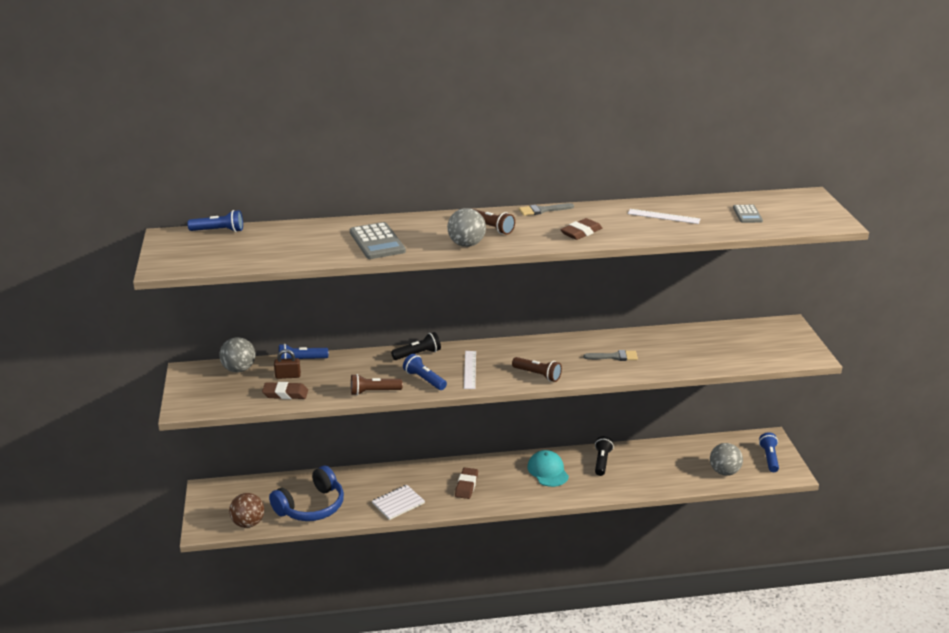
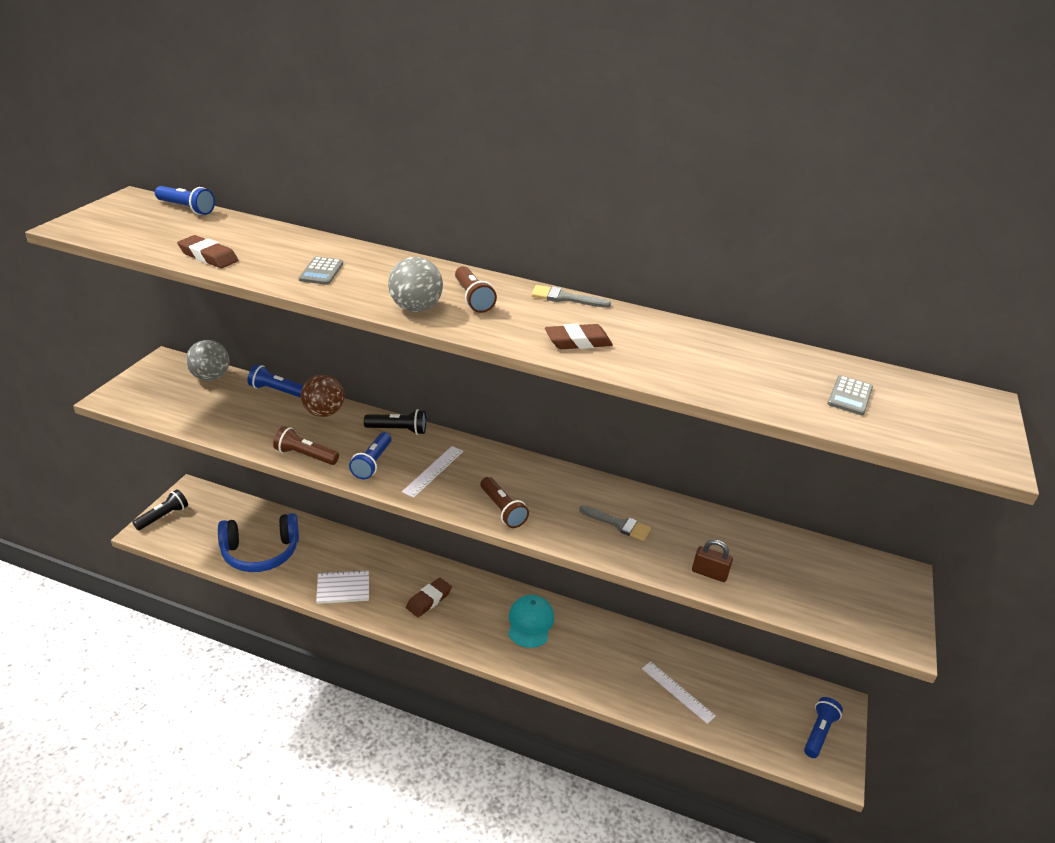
camera: 25 degrees right, 5 degrees up
(248, 523) = (189, 544): brown ball -> brown ball (324, 413)
(285, 394) = (219, 421): brown eraser -> brown eraser (208, 256)
(288, 376) = (245, 403): brown padlock -> brown padlock (709, 573)
(377, 242) = (321, 271): grey calculator -> grey calculator, size x0.58
(424, 379) = (372, 463): blue flashlight -> blue flashlight turned 150 degrees counterclockwise
(602, 461) = (601, 639): black flashlight -> black flashlight (163, 516)
(663, 216) = (718, 358): white ruler -> white ruler (678, 691)
(724, 472) = (743, 724): grey ball -> none

